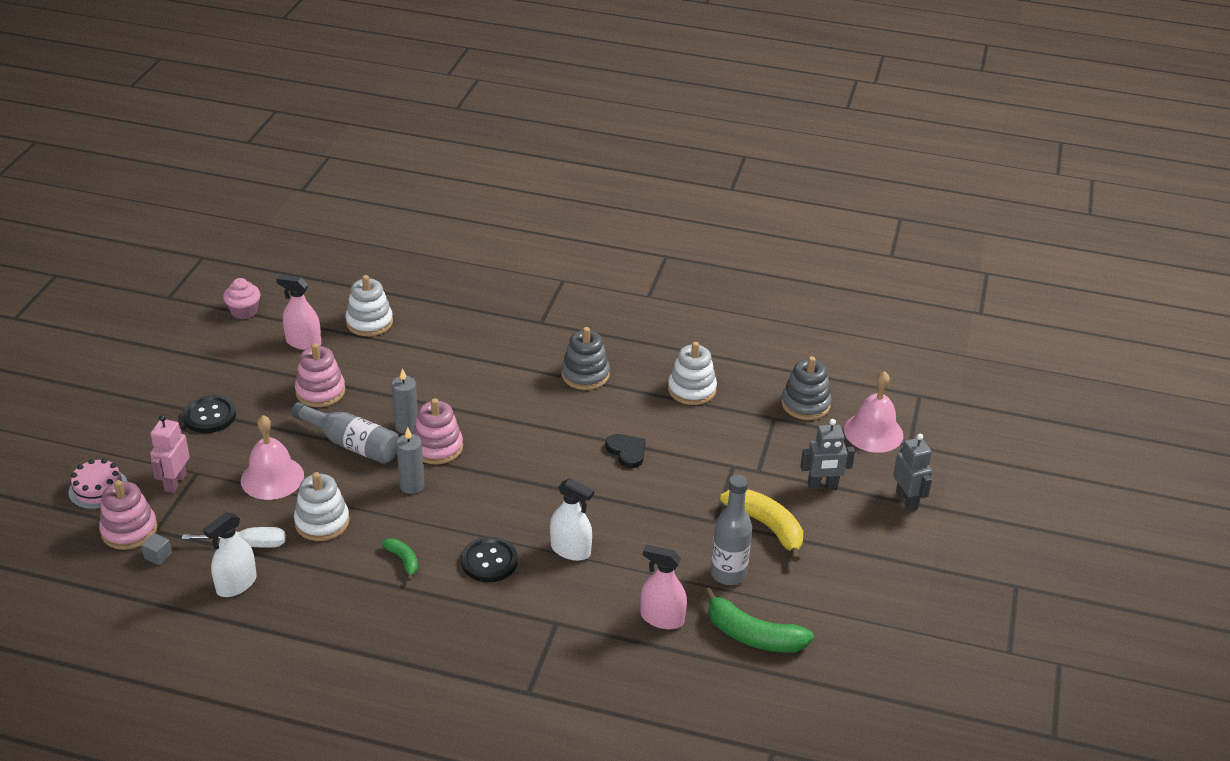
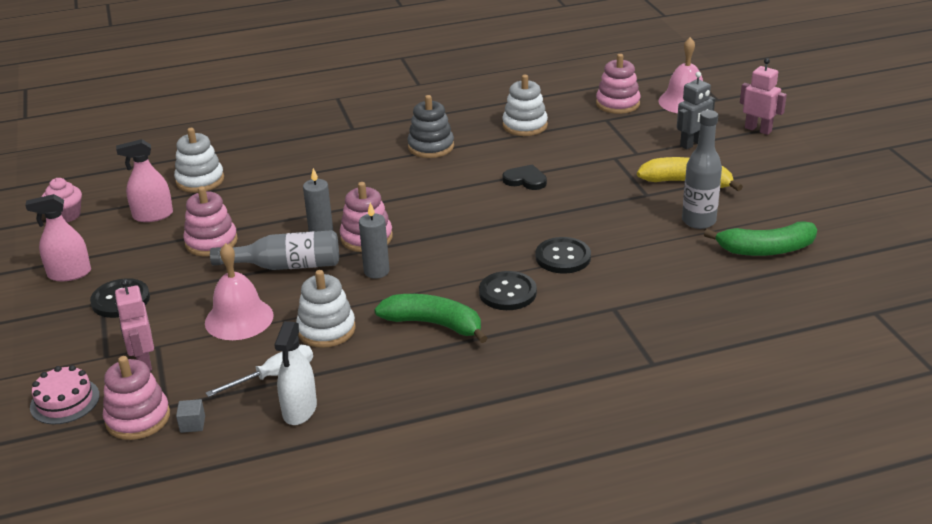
camera: 30 degrees left, 5 degrees down
(403, 560) = (434, 324): green banana -> green banana, size x1.90
(570, 550) = (563, 257): white spray bottle -> black button
(662, 618) = (688, 269): pink spray bottle -> pink spray bottle (69, 274)
(805, 404) = (617, 104): grey stacking toy -> pink stacking toy
(907, 500) = (758, 129): grey robot -> pink robot

